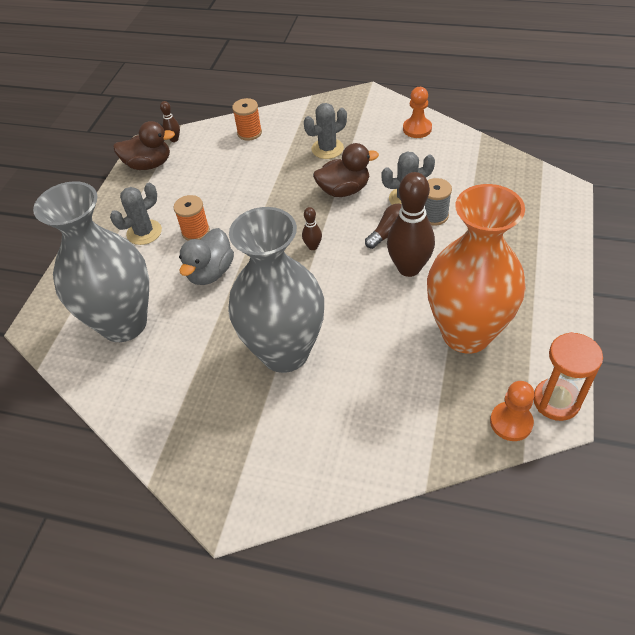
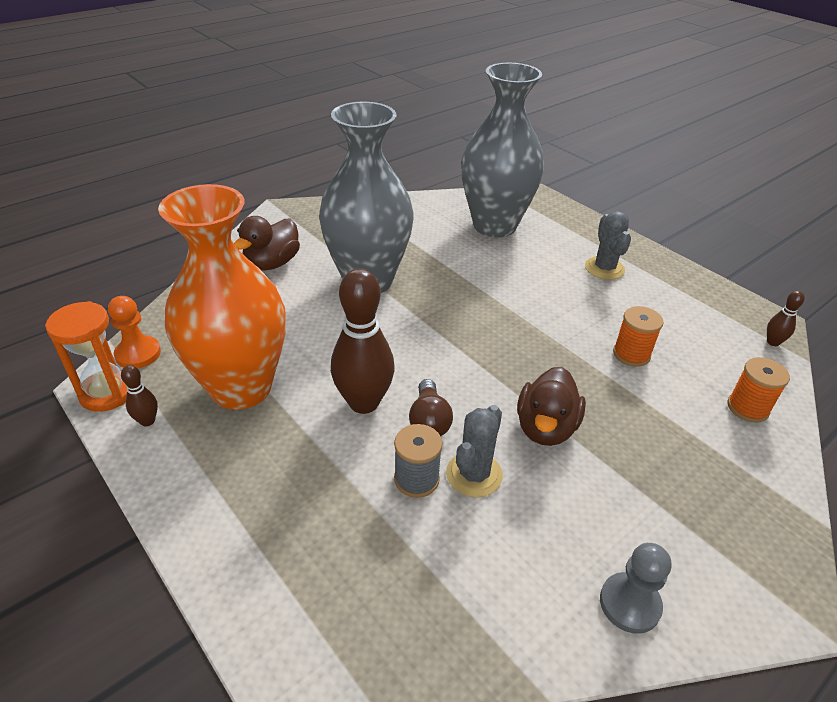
camera: 120 degrees right, 10 degrees down
(149, 164) = (727, 307): brown duck -> brown duck (272, 263)
(195, 231) = (576, 295): orange spool -> orange spool (631, 354)
(210, 272) = (507, 282): grey duck -> none
(313, 246) = (473, 354): brown bowling pin -> brown bowling pin (147, 421)
(327, 149) = (652, 462): grey cactus -> none
(417, 129) = (629, 604): orange pawn -> grey pawn

